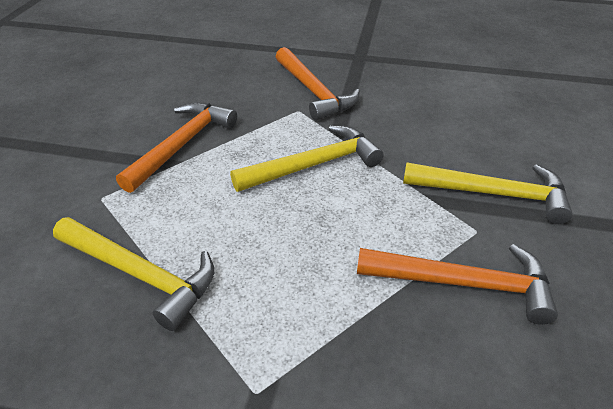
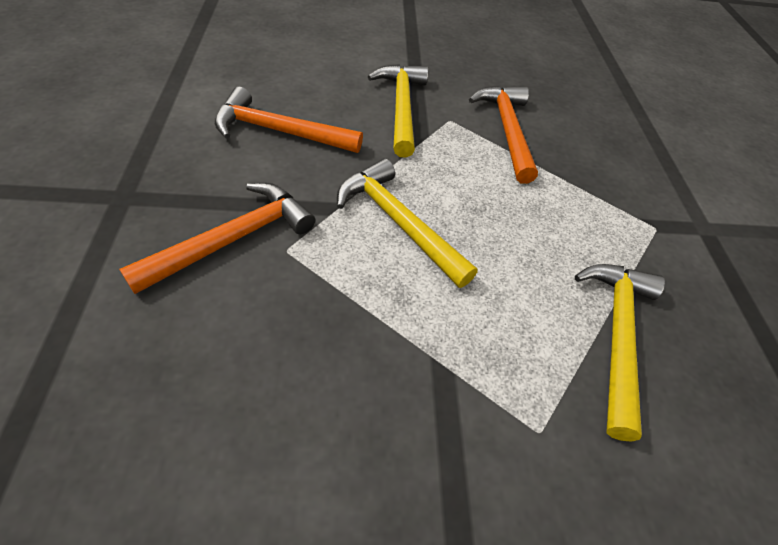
camera: 110 degrees left, 10 degrees up
(183, 144) = (397, 369): orange hammer -> orange hammer (279, 131)

